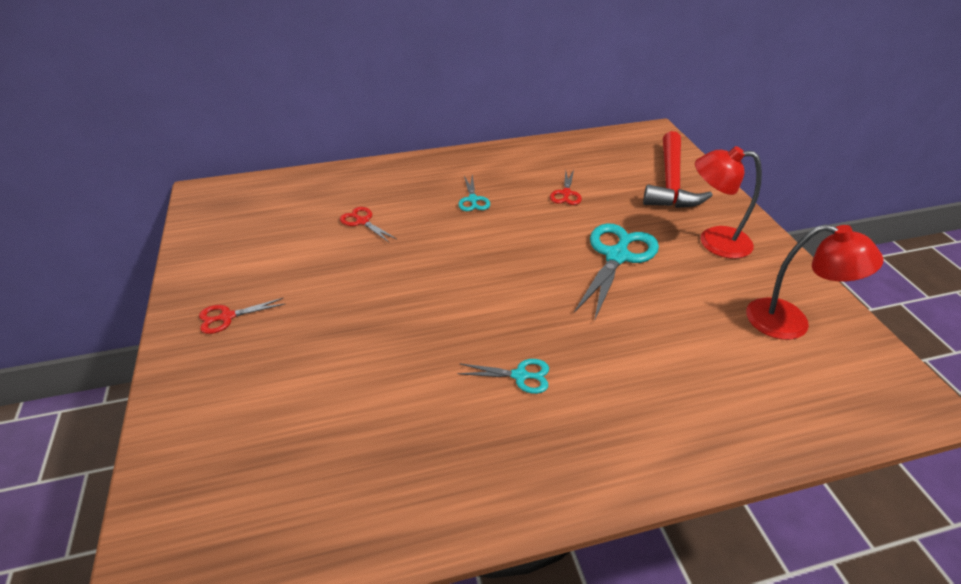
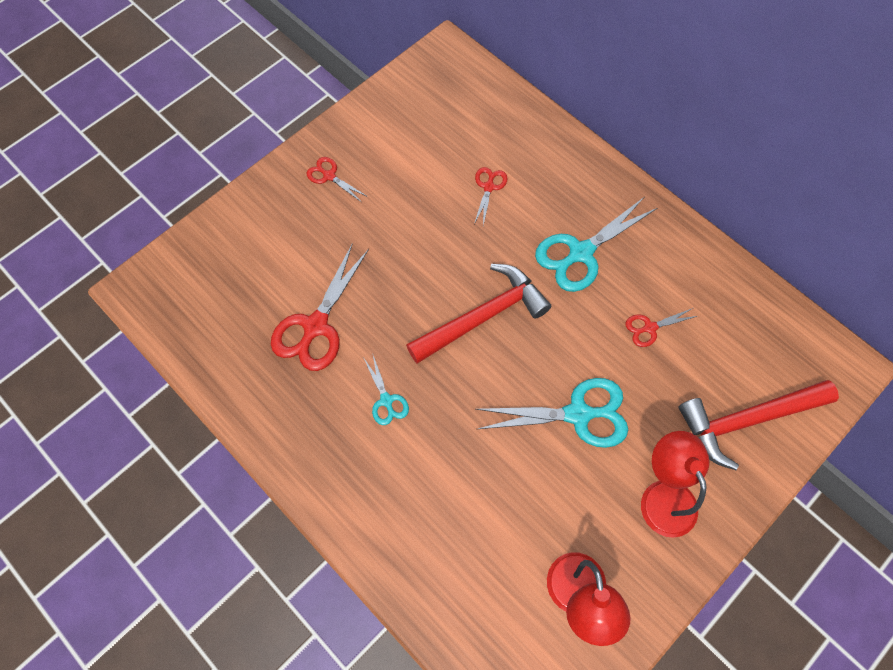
camera: 60 degrees right, 25 degrees up
(388, 400) = (316, 326): none -> red scissors
(473, 199) = (581, 253): turquoise scissors -> turquoise scissors, size x1.95
(483, 273) = (483, 316): none -> red hammer

